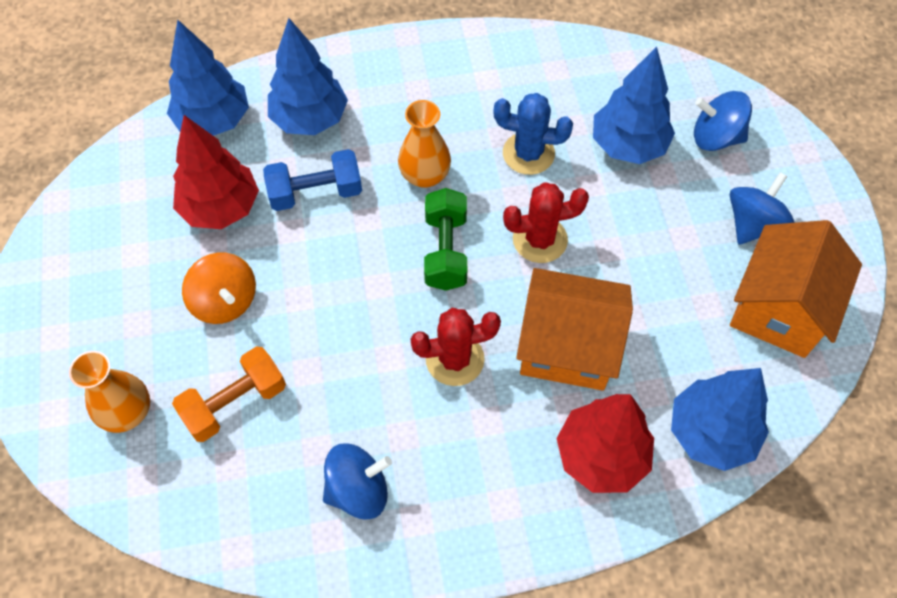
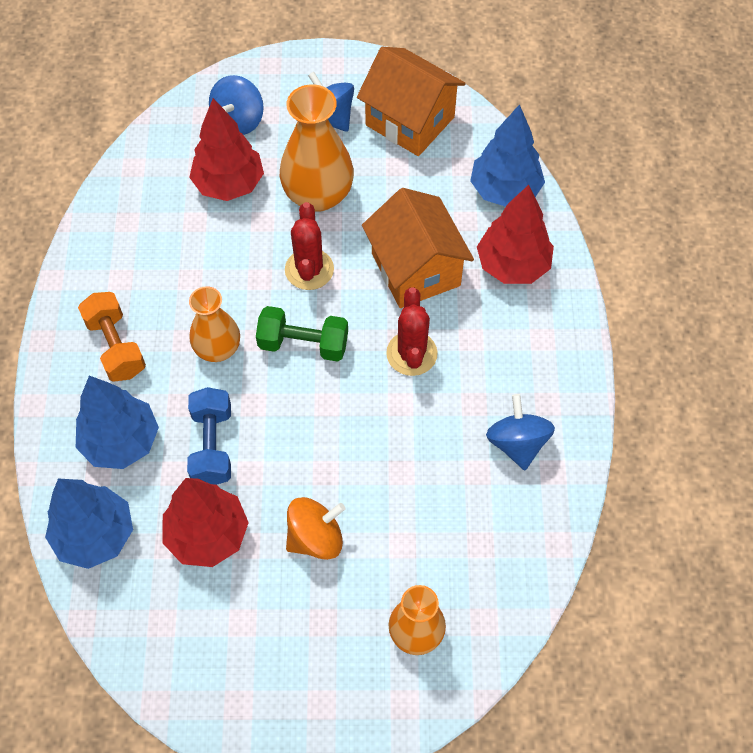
camera: 80 degrees left, 0 degrees up
(235, 403) = (422, 536): orange dumbbell -> orange dumbbell (116, 346)
(528, 153) = (216, 261): blue cactus -> none
(567, 347) = (415, 269): orange house -> orange house turned 45 degrees counterclockwise
(628, 145) = (229, 184): blue tree -> red tree
(640, 231) = (318, 195): none -> orange vase

